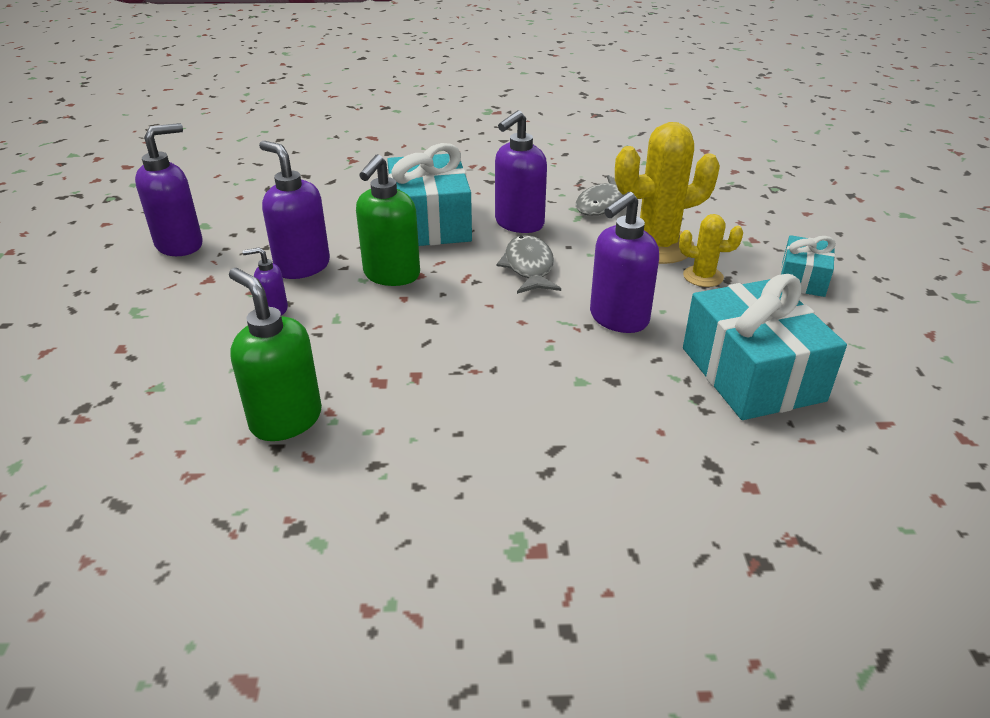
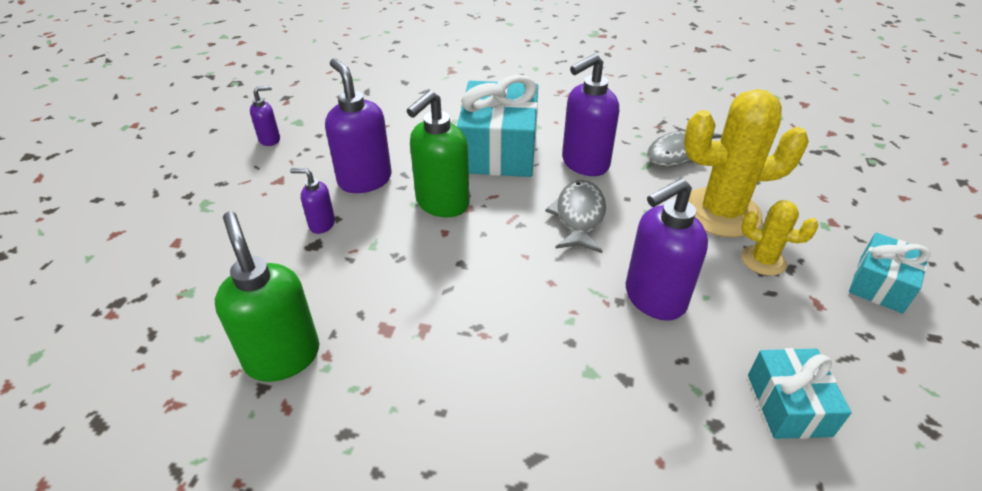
camera: 15 degrees right, 5 degrees up
(180, 245) = (270, 140): purple soap dispenser -> purple soap dispenser, size x0.52
(751, 374) = (788, 404): turquoise gift -> turquoise gift, size x0.54

